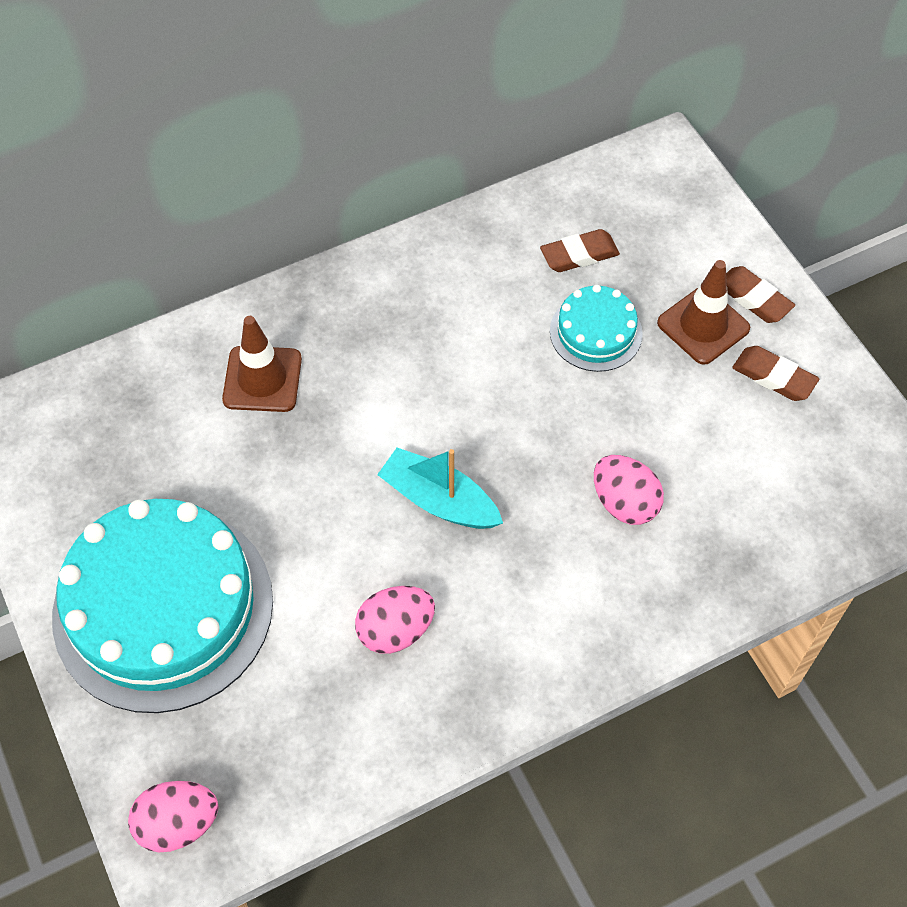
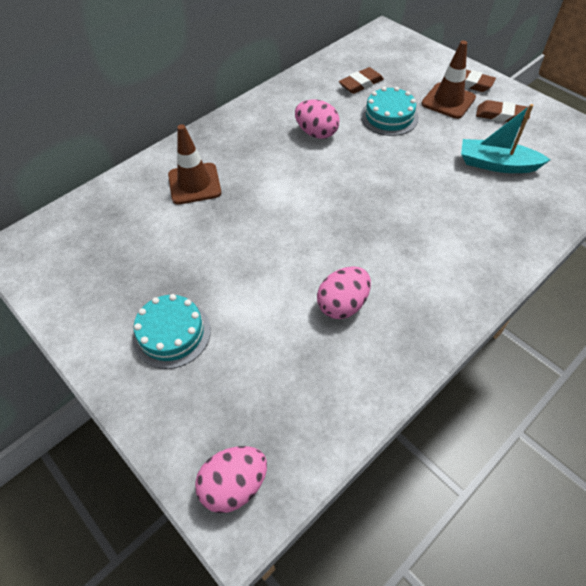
camera: 15 degrees left, 5 degrees down
(163, 607) = (171, 333): turquoise cake -> turquoise cake, size x0.47
(439, 500) = (337, 222): turquoise boat -> turquoise boat (496, 164)
(624, 503) = (452, 196): pink egg -> pink egg (316, 133)

